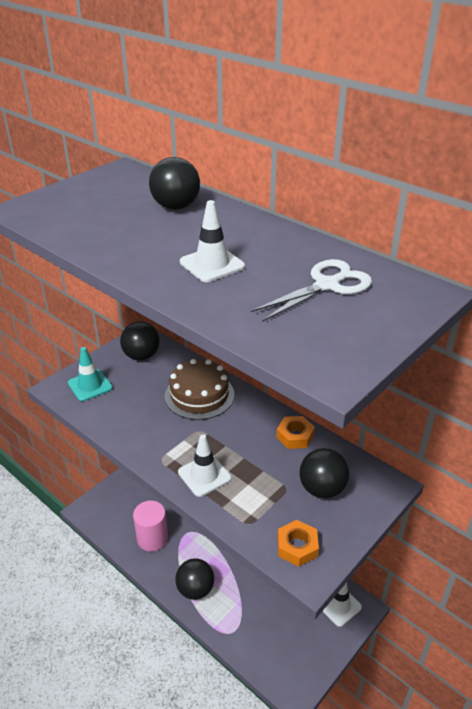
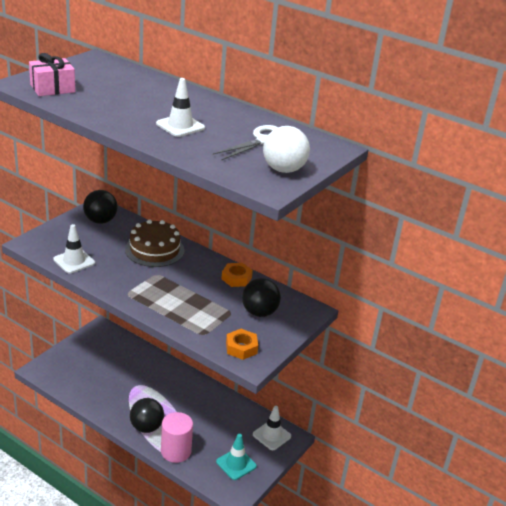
camera: 10 degrees left, 5 degrees down
(58, 214) = (52, 88): none -> pink gift
(90, 385) = (58, 242): turquoise traffic cone -> turquoise traffic cone (236, 464)
(152, 538) = (104, 390): pink cylinder -> pink cylinder (176, 451)
(176, 207) = (145, 87): black ball -> none
(204, 475) = (164, 304): white traffic cone -> white traffic cone (74, 261)
(353, 335) = (283, 170): none -> white ball

